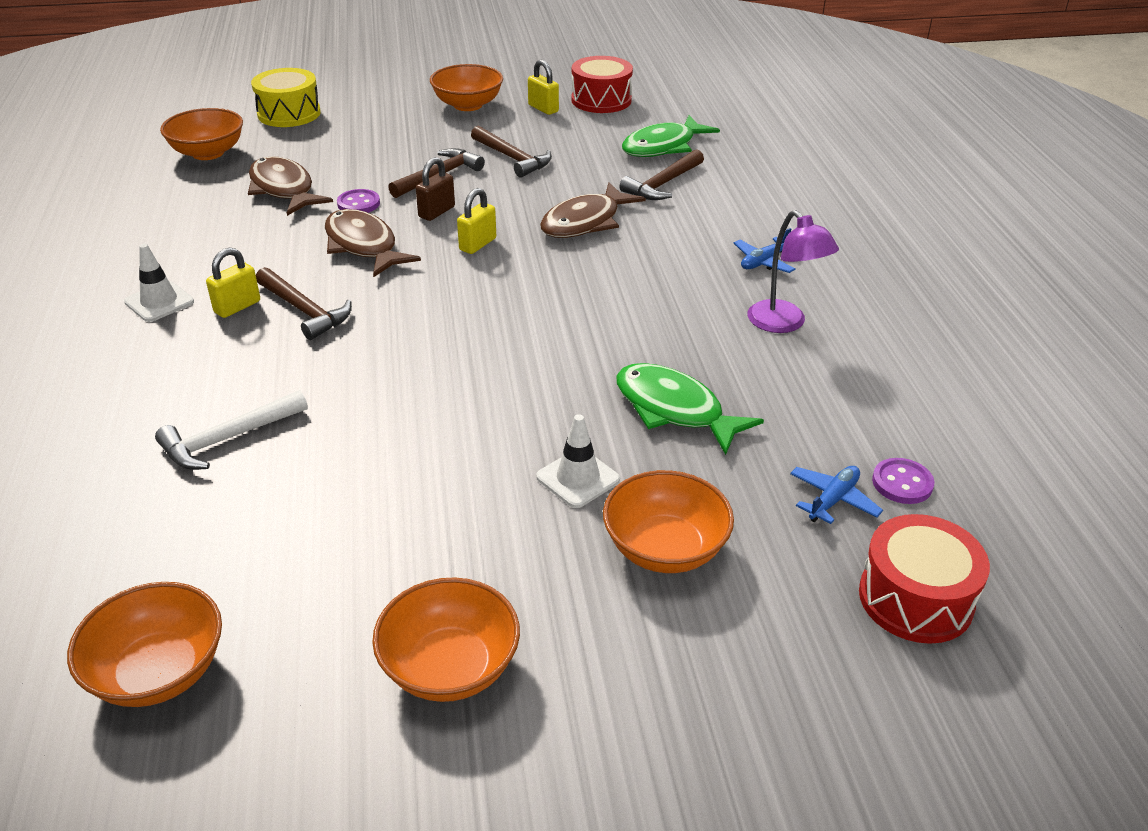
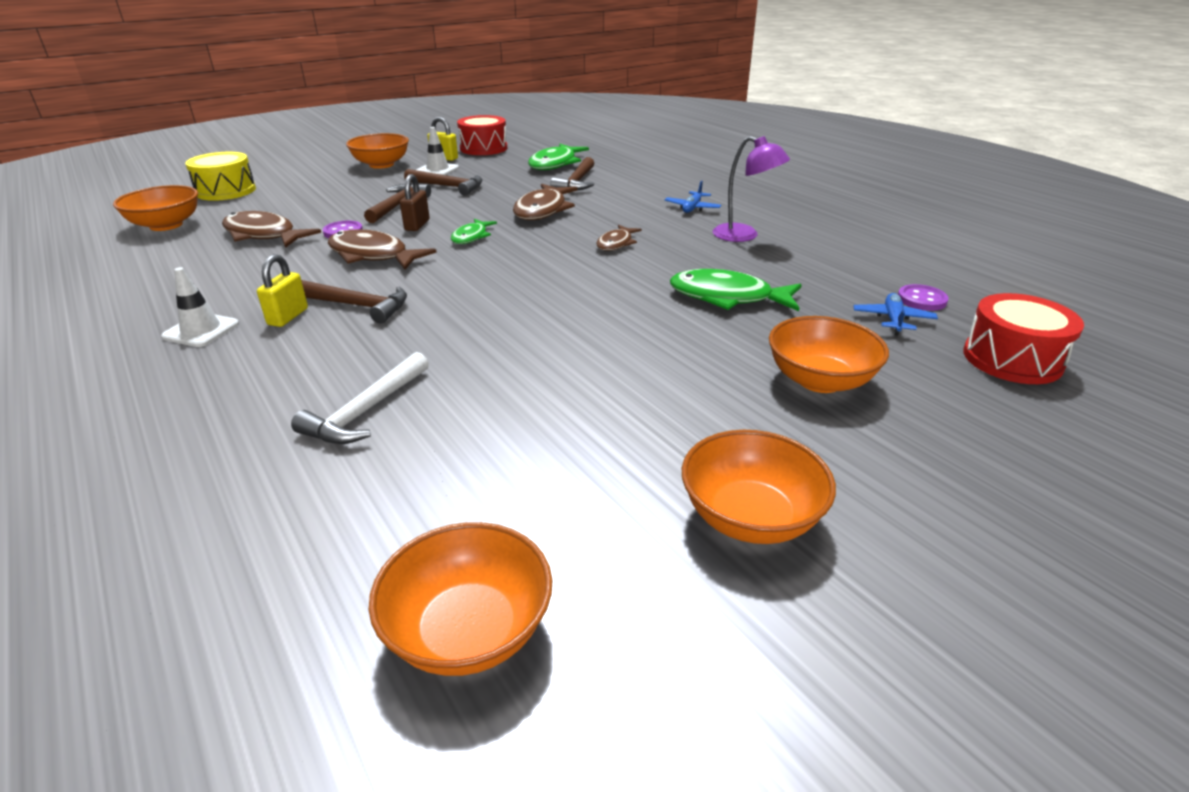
camera: 25 degrees left, 5 degrees down
(478, 244) = (471, 237): yellow padlock -> green fish
(578, 478) = (705, 355): white traffic cone -> white traffic cone (437, 170)
(623, 295) = (616, 243): none -> brown fish

